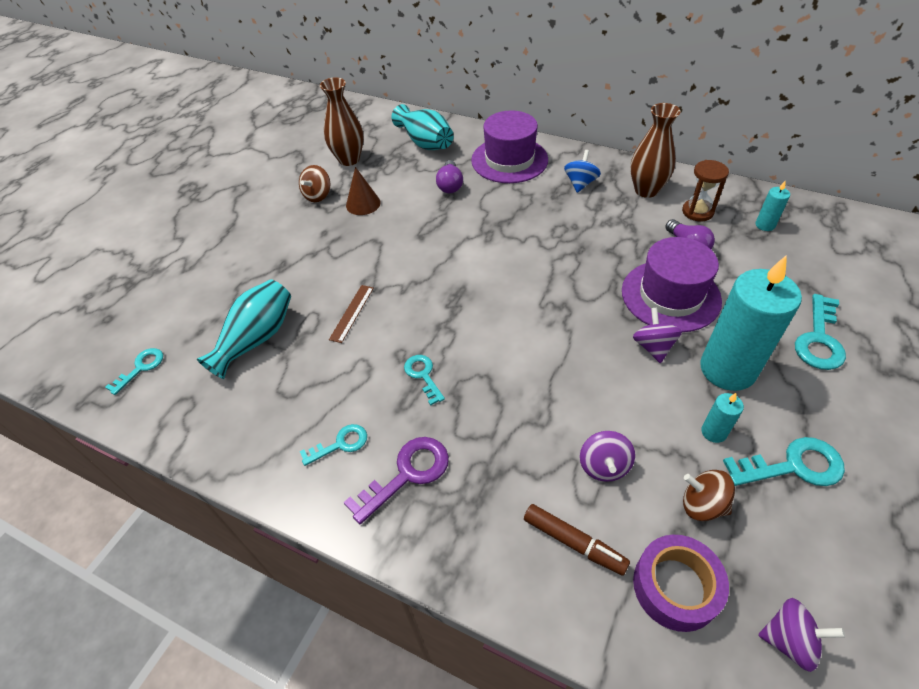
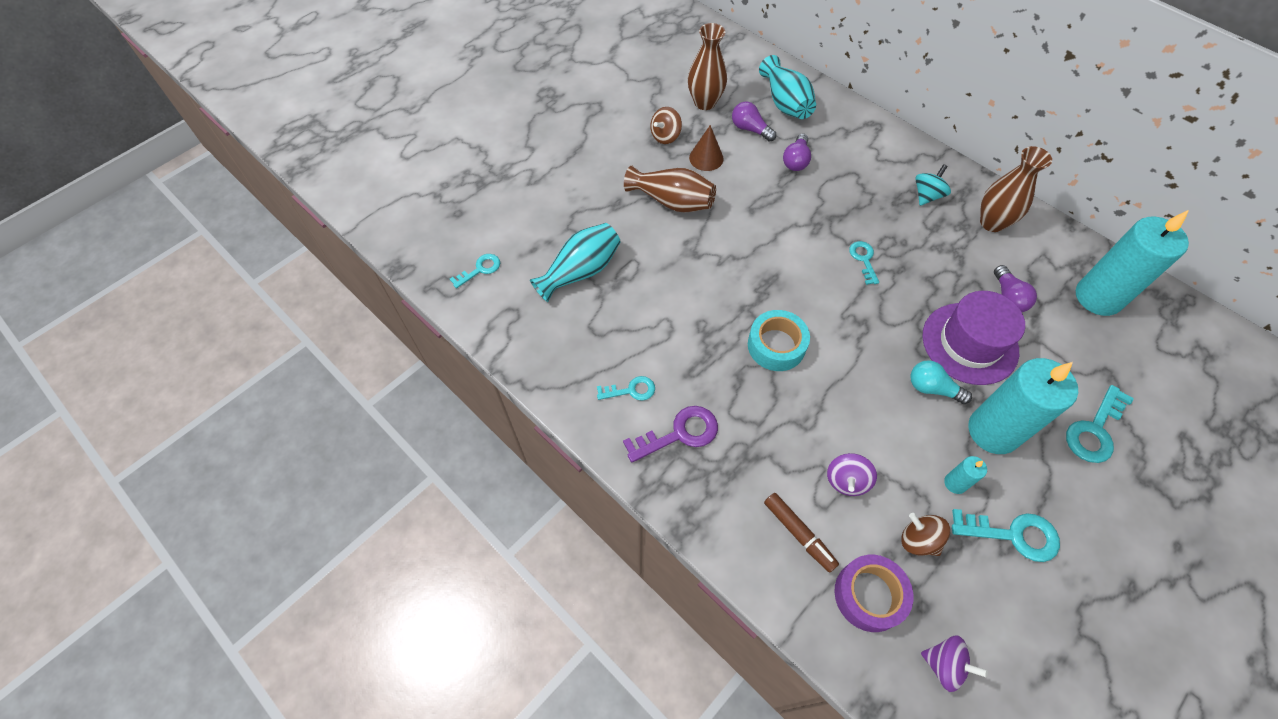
camera: 15 degrees right, 10 degrees up
(339, 249) = (672, 201): none -> brown vase
(352, 313) = (668, 271): brown ruler -> none
(399, 170) = (750, 129): none -> purple light bulb
(423, 375) = (716, 351): turquoise key -> turquoise key (863, 259)
(484, 352) = (776, 345): none -> turquoise tape
(509, 160) = (864, 148): purple hat -> none
(580, 183) = (927, 195): blue spinning top -> turquoise spinning top
(653, 347) = (932, 388): purple spinning top -> turquoise light bulb
(697, 212) = (1035, 262): brown hourglass -> none
(765, 225) = (1098, 297): turquoise candle -> turquoise candle, size x2.35

